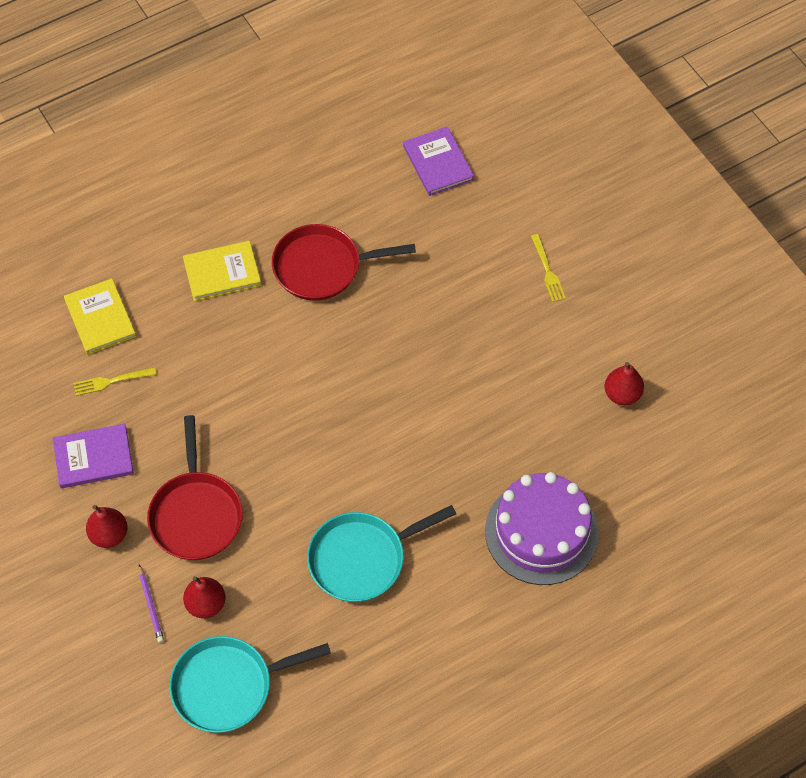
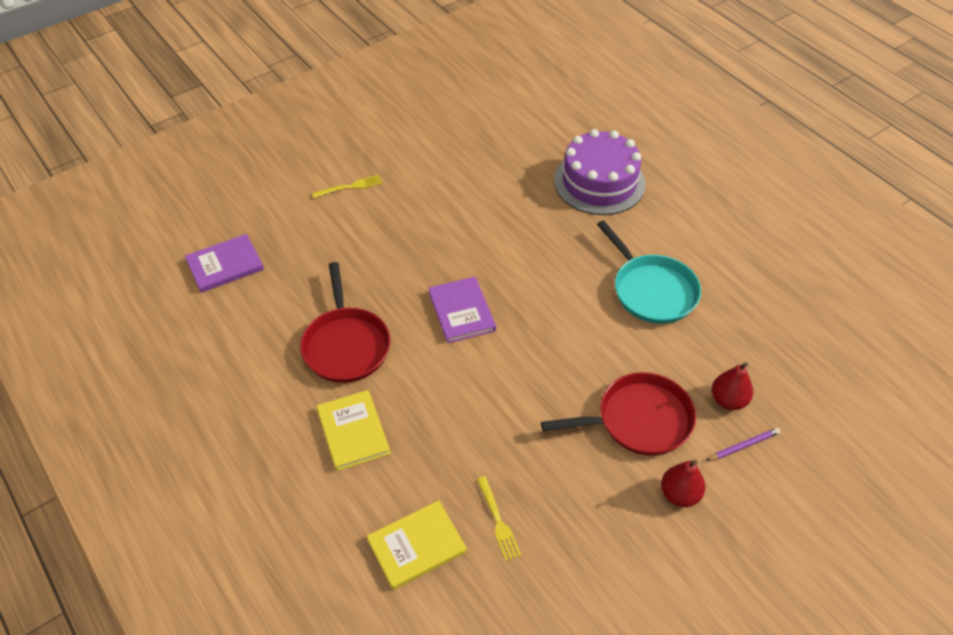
camera: 95 degrees left, 10 degrees down
(93, 458) = (595, 524): purple book -> purple book (462, 311)
(227, 686) = (800, 374): turquoise pan -> none
(622, 394) = (468, 141): red pear -> none

